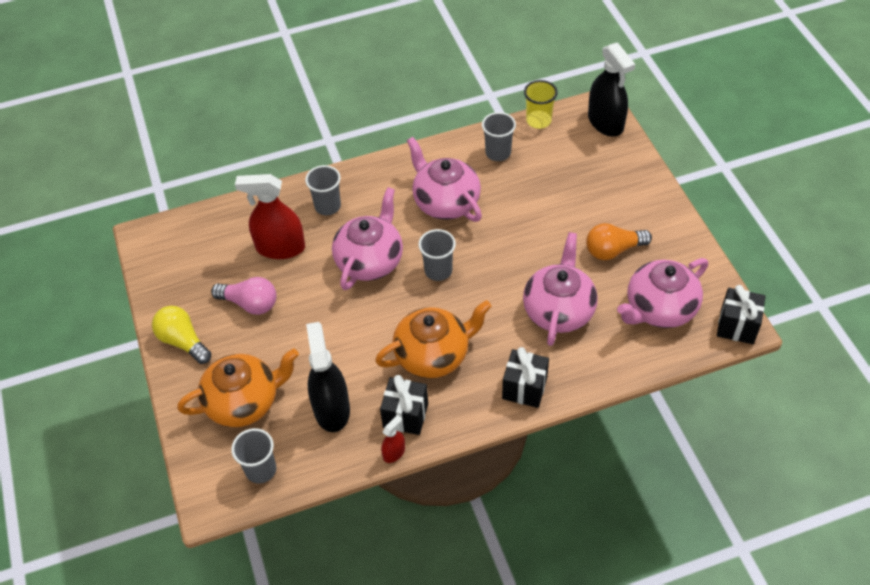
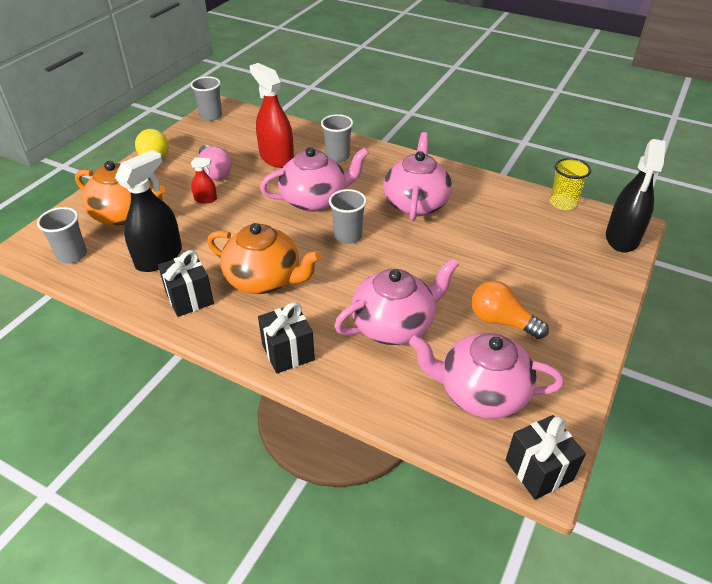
camera: 45 degrees right, 10 degrees down
(394, 452) = (147, 313): red spray bottle -> red spray bottle (205, 199)
(498, 153) = (500, 201): grey cup -> grey cup (211, 116)

